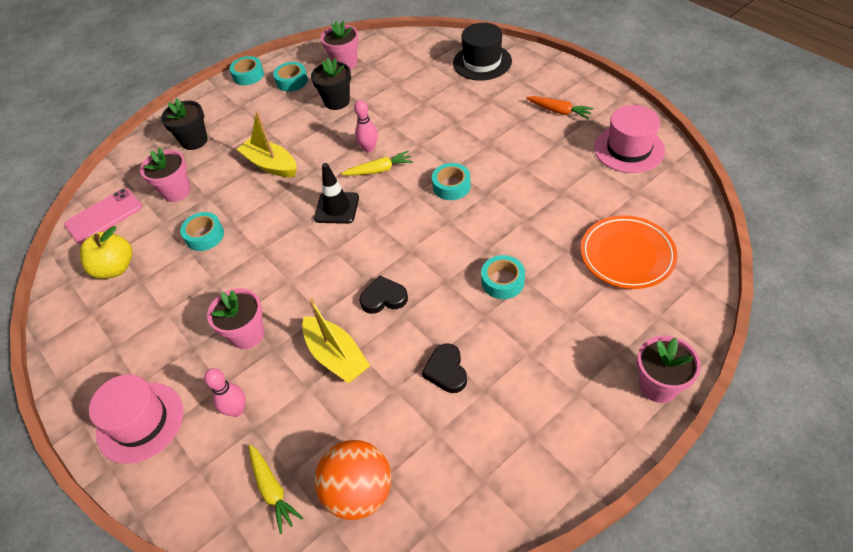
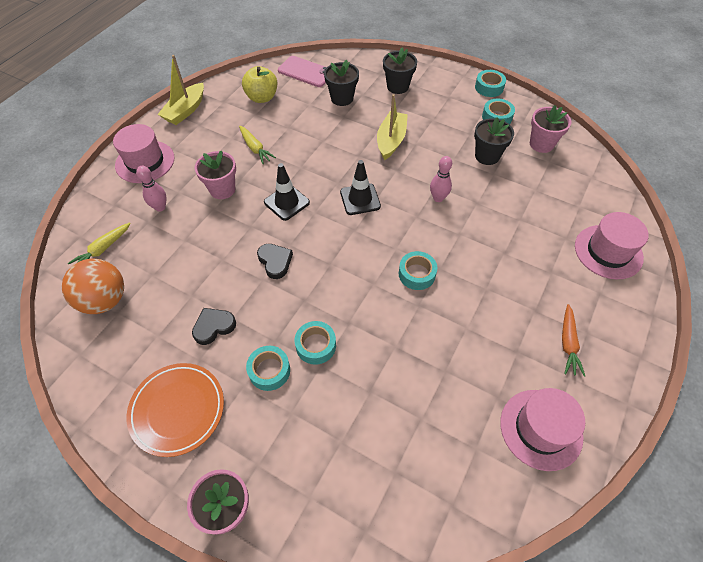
camera: 65 degrees right, 5 degrees up
(176, 191) = (342, 98): pink flower pot -> black flower pot
(204, 236) = (304, 131): turquoise tape -> turquoise tape (269, 371)
(305, 273) = (287, 202): none -> black traffic cone
(336, 356) = (214, 249): yellow boat -> yellow boat (185, 110)
(379, 170) = (415, 214): yellow carrot -> yellow carrot (255, 148)
(482, 62) = (608, 251): black hat -> pink hat
(627, 255) = (381, 453): orange plate -> orange plate (177, 410)

